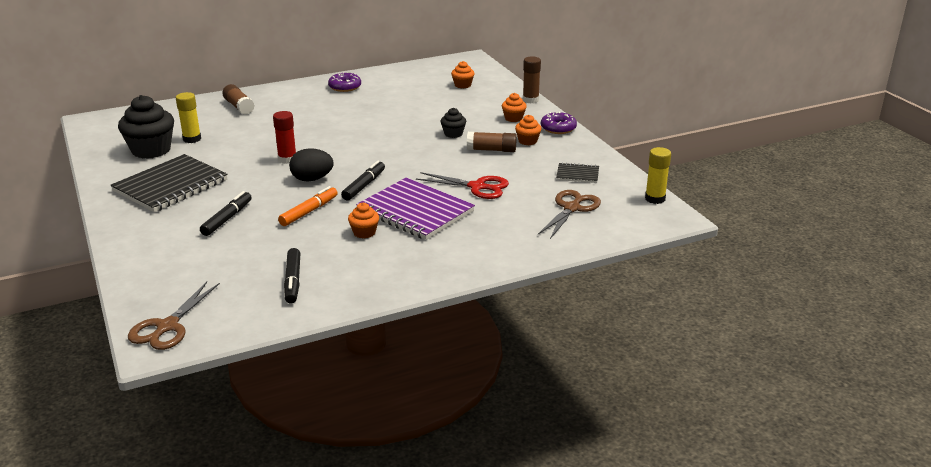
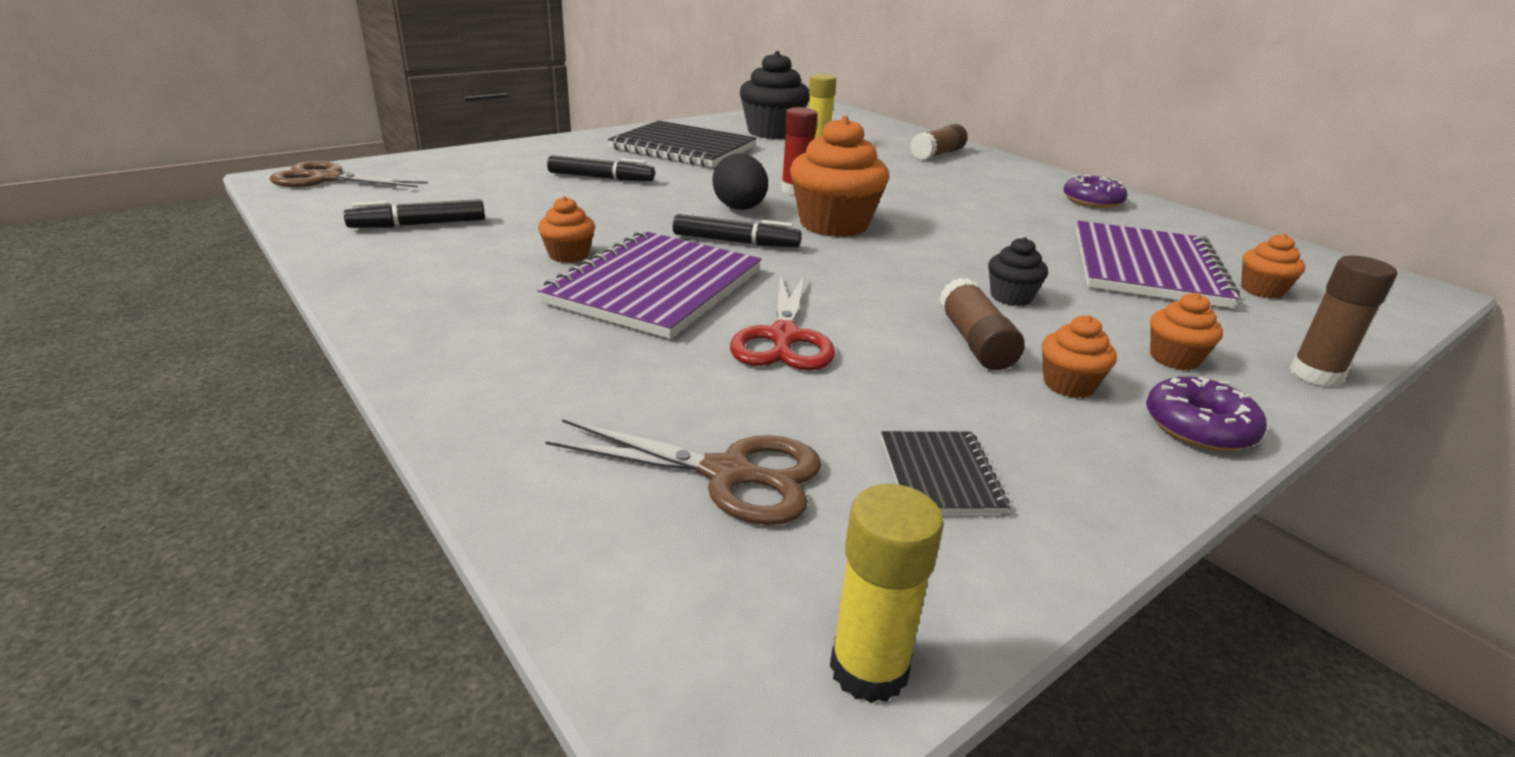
camera: 75 degrees right, 0 degrees up
(309, 211) = (633, 216): orange marker -> none
(349, 157) = (834, 224): none -> orange cupcake
(433, 99) = (1146, 267): none -> purple notebook

